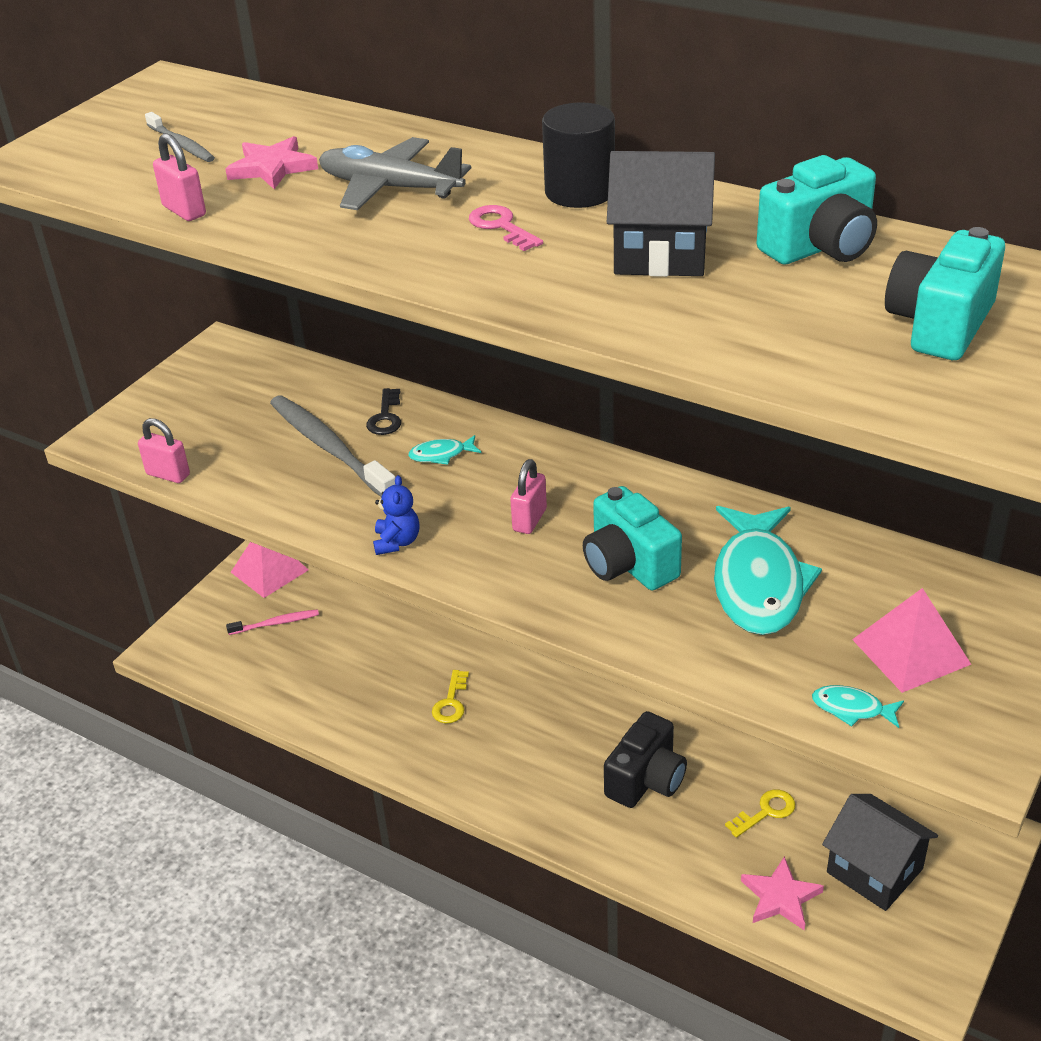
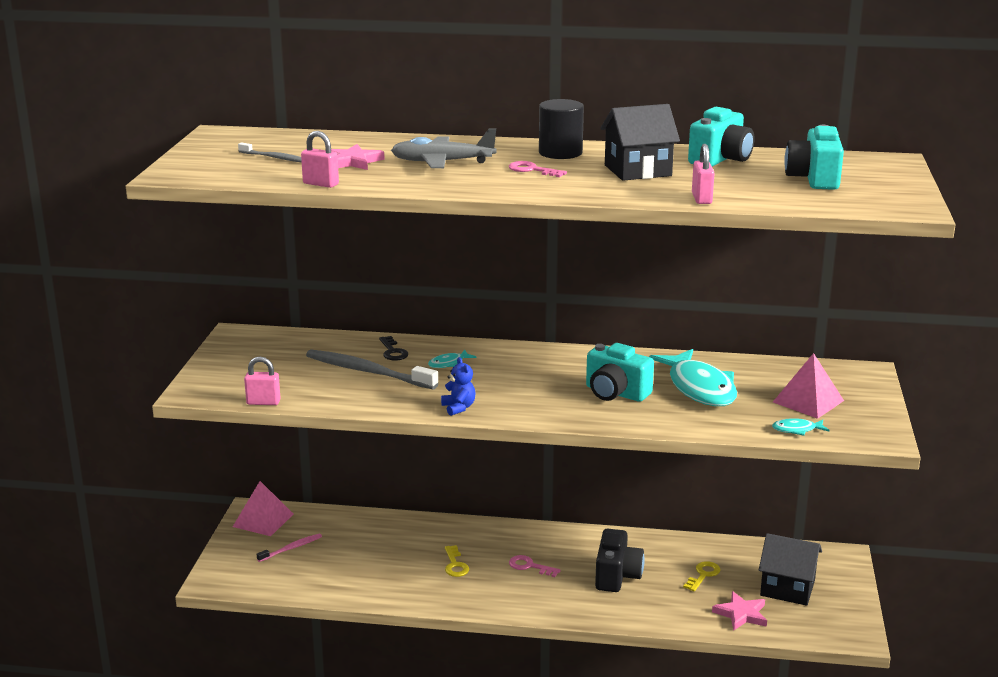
camera: 25 degrees left, 15 degrees down
(529, 520) = (535, 384): pink padlock -> pink padlock (701, 199)
(542, 731) = (530, 566): none -> pink key

